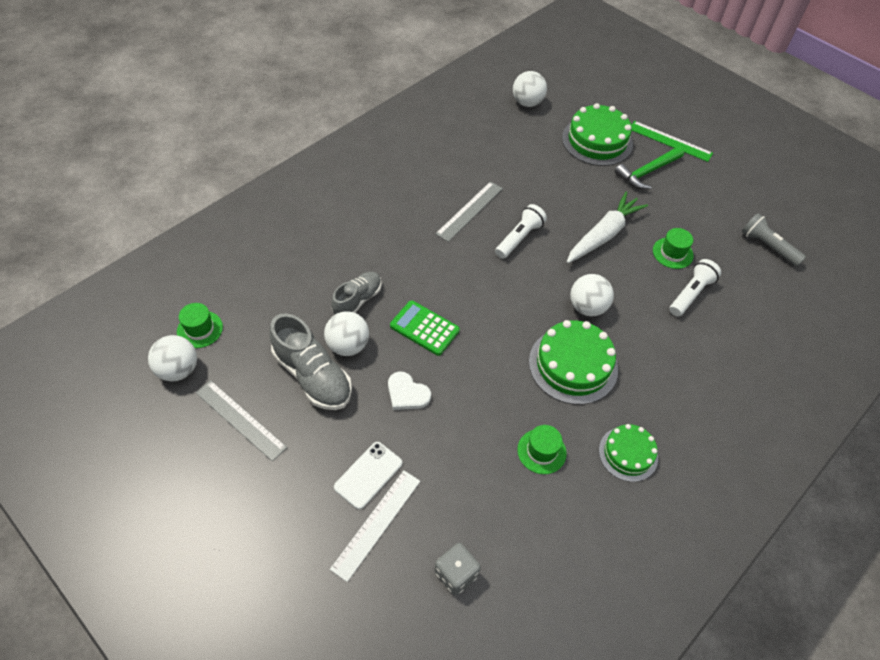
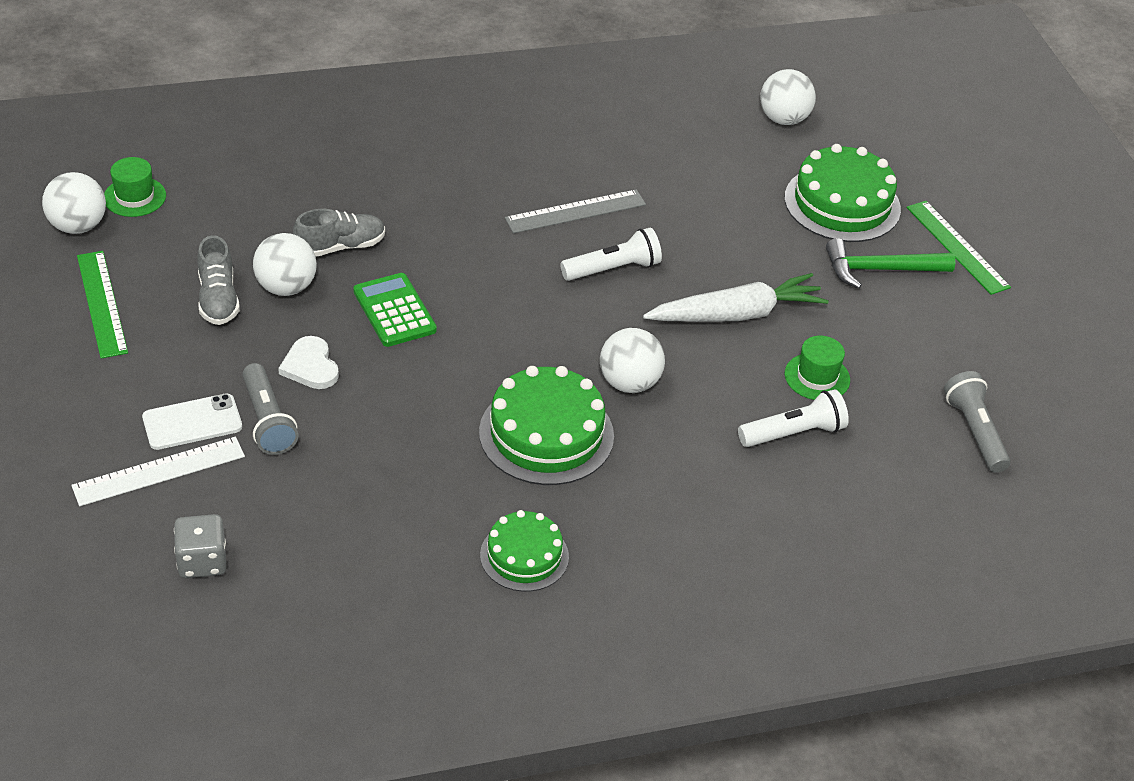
camera: 30 degrees right, 10 degrees down
(240, 420) = (101, 303): grey ruler -> green ruler
(313, 376) = (218, 299): grey shoe -> grey shoe, size x0.64
(413, 447) = (267, 421): none -> grey flashlight
(541, 451) = (417, 500): green hat -> none

